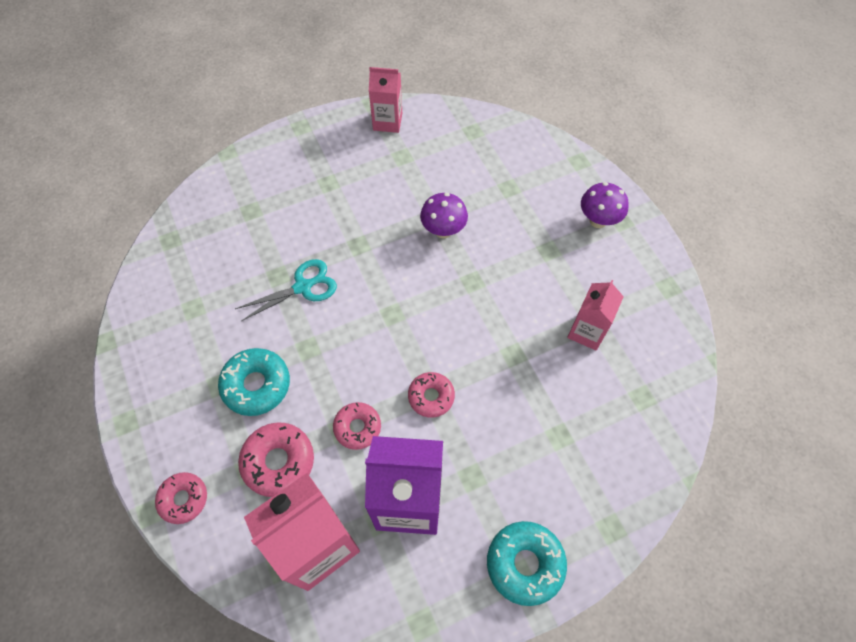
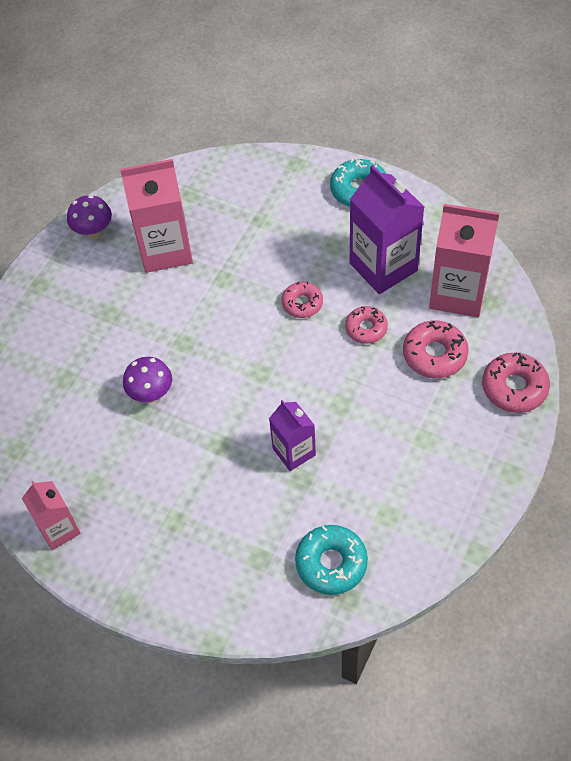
camera: 125 degrees left, 5 degrees down
(183, 499) = (514, 388): pink donut -> pink donut, size x1.50
(256, 385) = (400, 414): turquoise donut -> turquoise donut (331, 563)
(303, 287) = (294, 452): turquoise scissors -> purple carton
(587, 331) = (165, 250): pink carton -> pink carton, size x1.72
(598, 220) = (51, 299): purple mushroom -> purple mushroom (94, 232)

